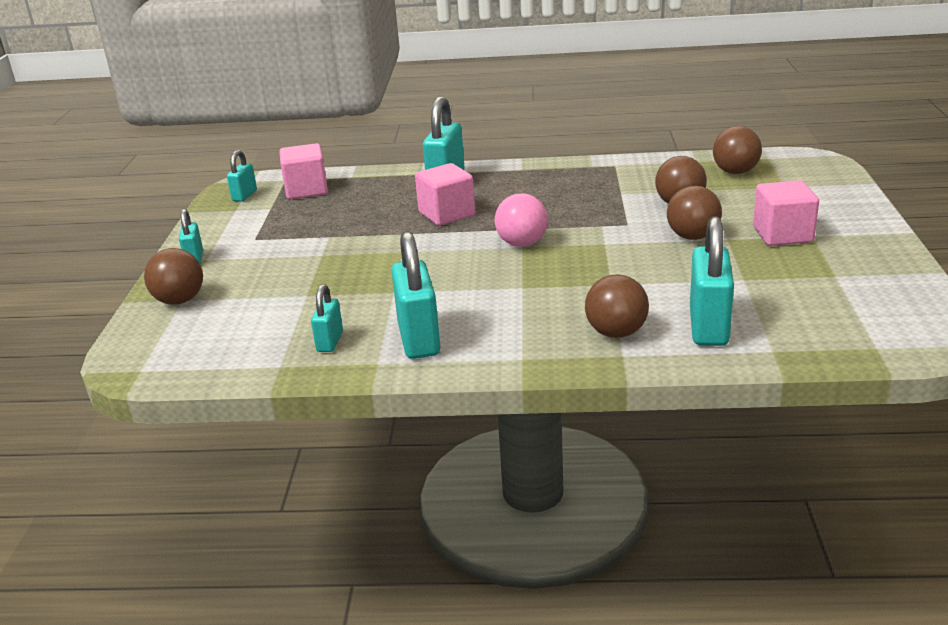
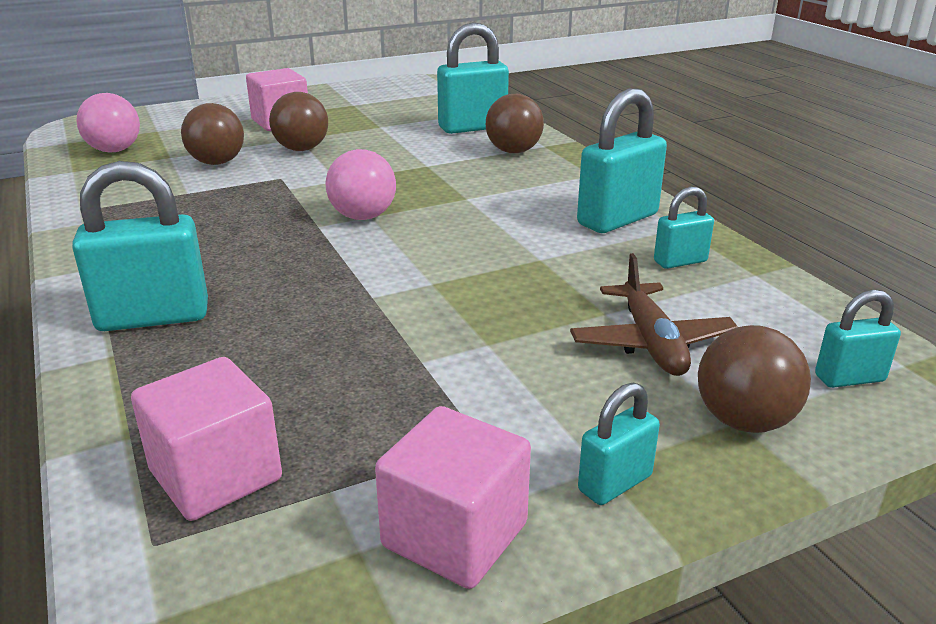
camera: 120 degrees left, 0 degrees up
(244, 195) = (272, 576): turquoise padlock -> turquoise padlock (849, 378)
(263, 298) = (651, 342): none -> brown plane
(446, 214) = (292, 283): pink cube -> pink cube (455, 535)
(735, 172) = (114, 150): brown ball -> pink ball

